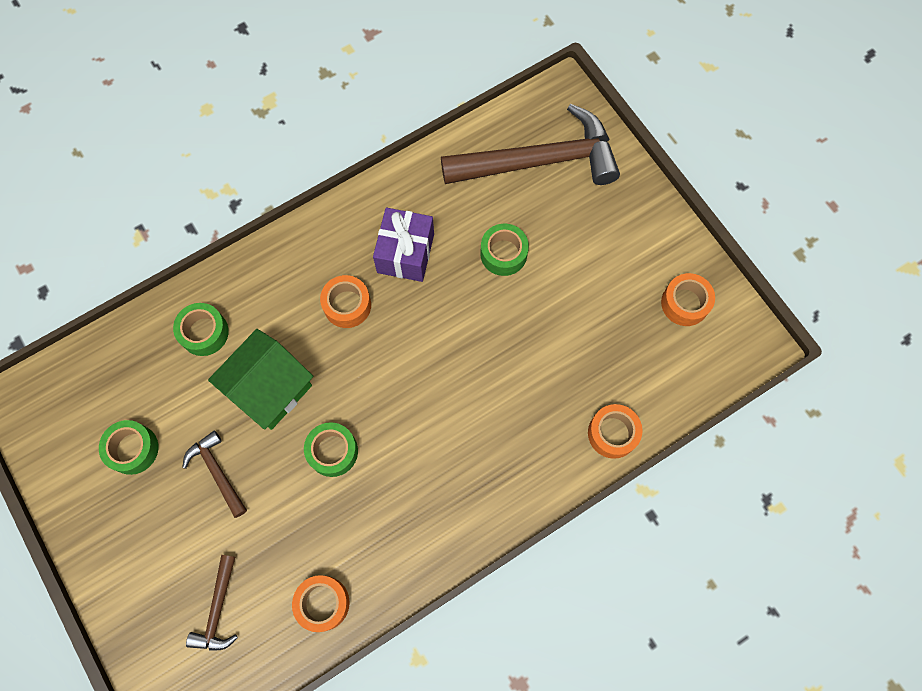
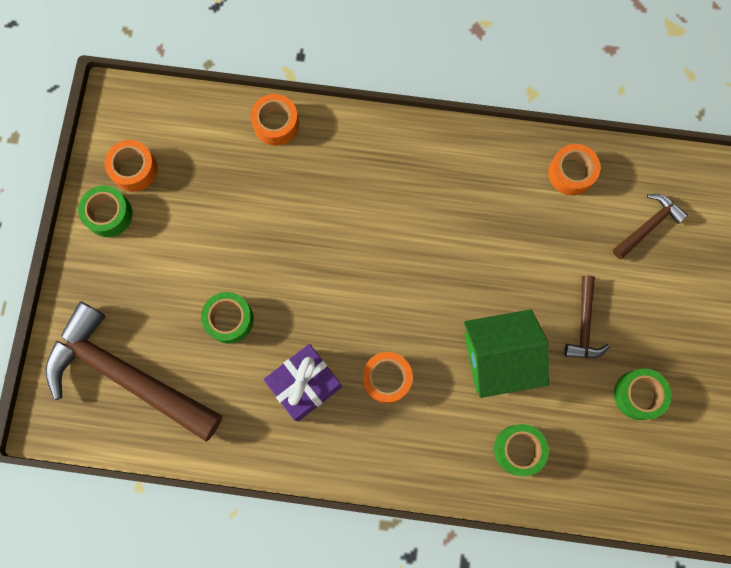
camera: 140 degrees left, 5 degrees up
(332, 451) = (486, 271): green tape -> green tape (109, 214)

